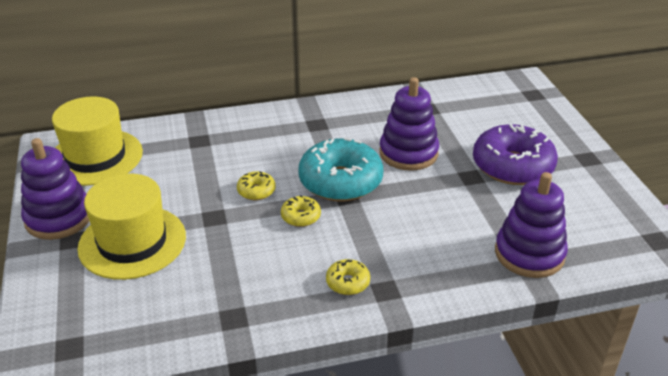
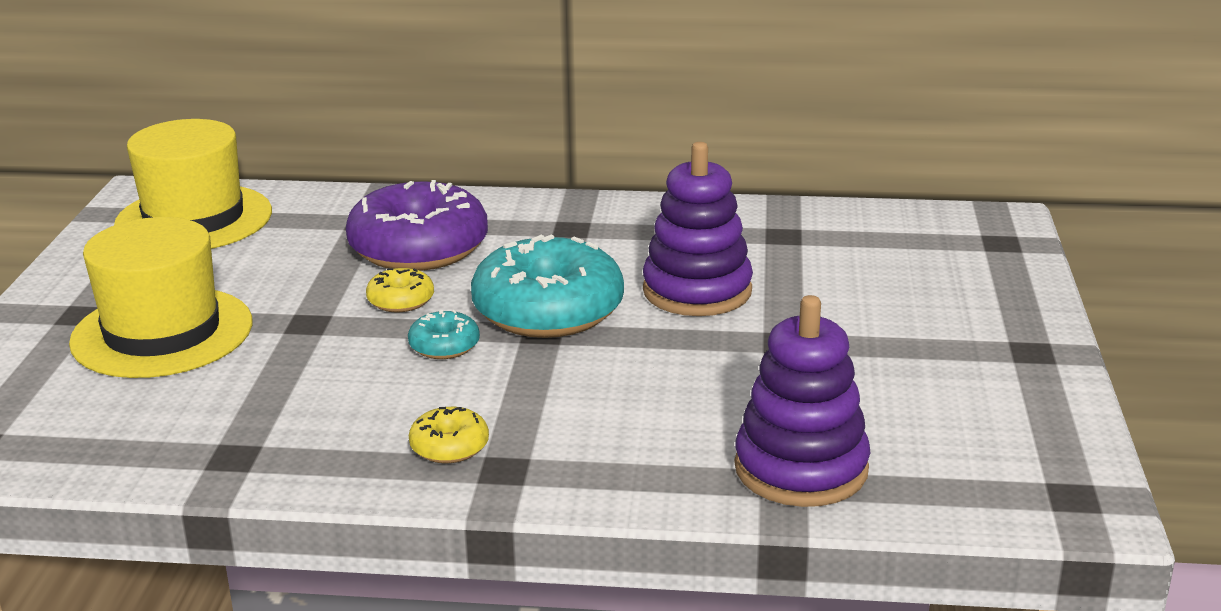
camera: 20 degrees right, 10 degrees down
(59, 218) = (82, 285): purple stacking toy -> none
(301, 217) = (444, 346): yellow donut -> turquoise donut
(512, 166) = (874, 339): purple donut -> purple donut (419, 248)

